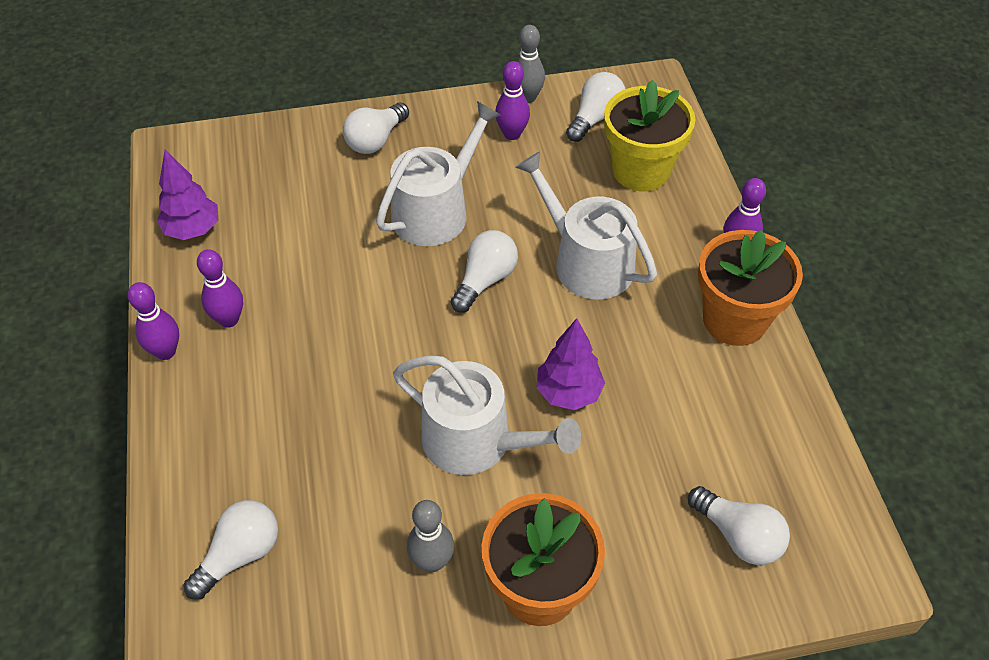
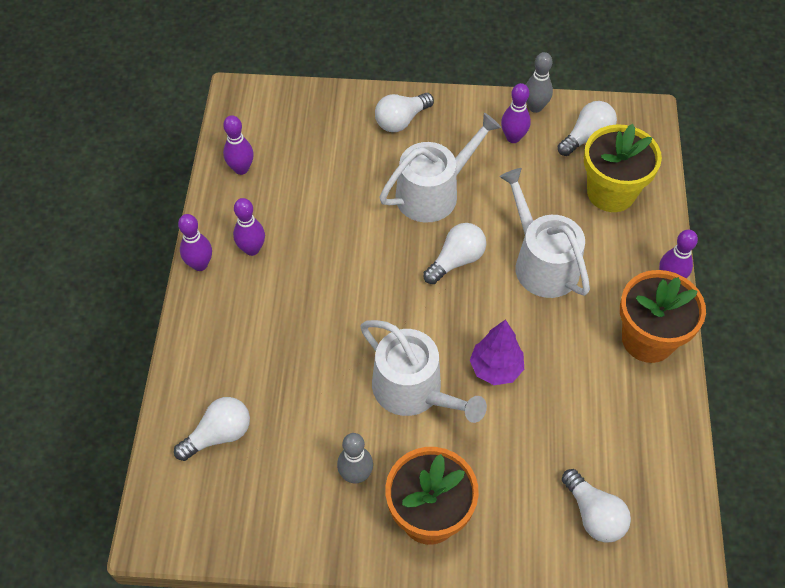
camera: 15 degrees right, 5 degrees up
(193, 230) = (241, 169): purple tree -> purple bowling pin

